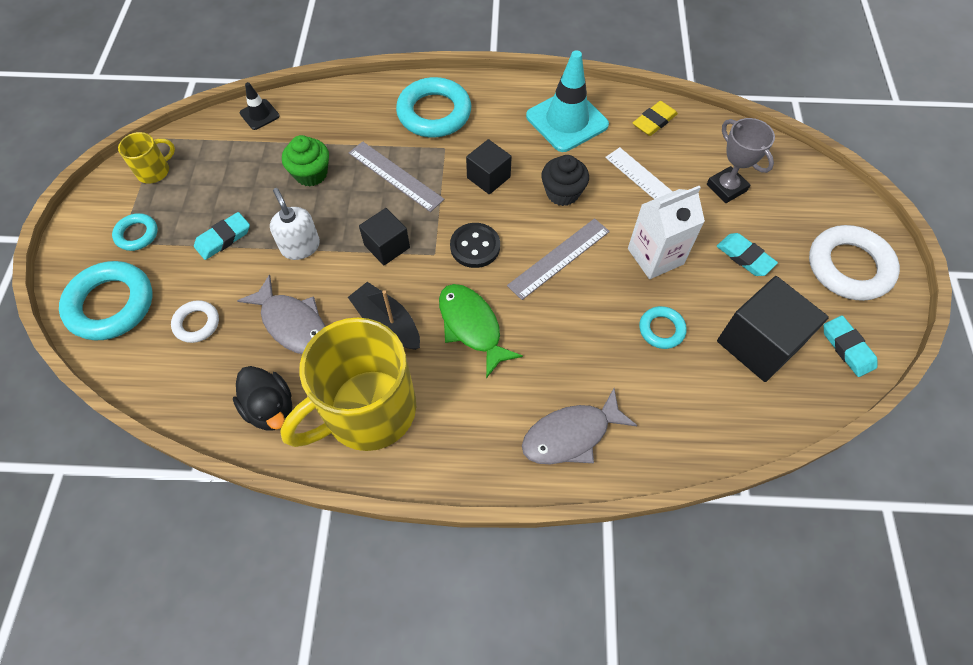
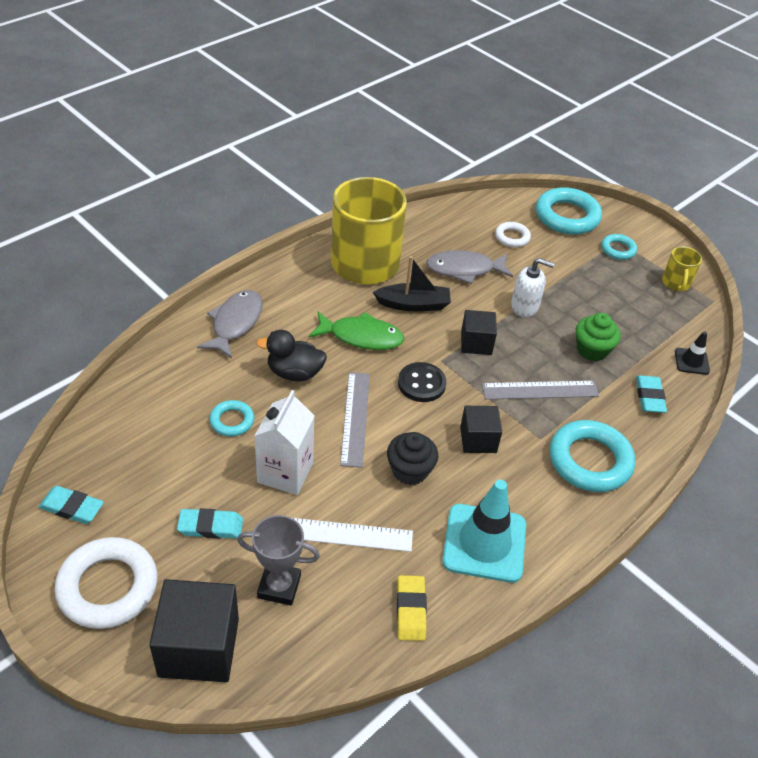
camera: 130 degrees right, 15 degrees down
(223, 238) = (572, 280): turquoise eraser -> turquoise eraser (649, 397)
(271, 408) = (416, 232): black duck -> black duck (294, 373)
(759, 343) = (149, 461): black cube -> black cube (199, 647)

